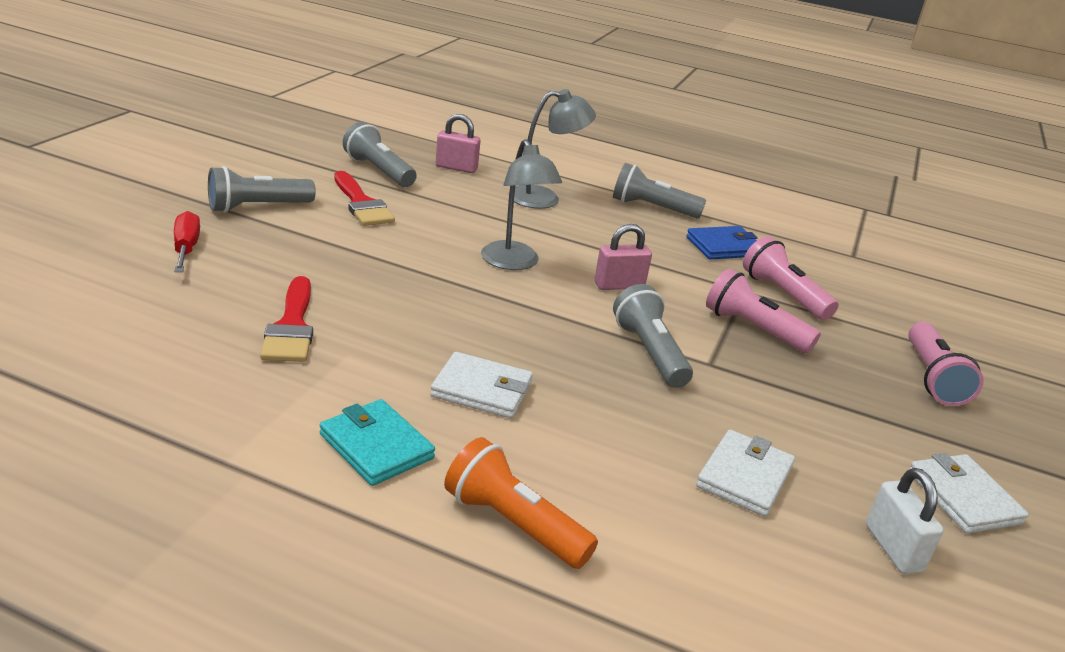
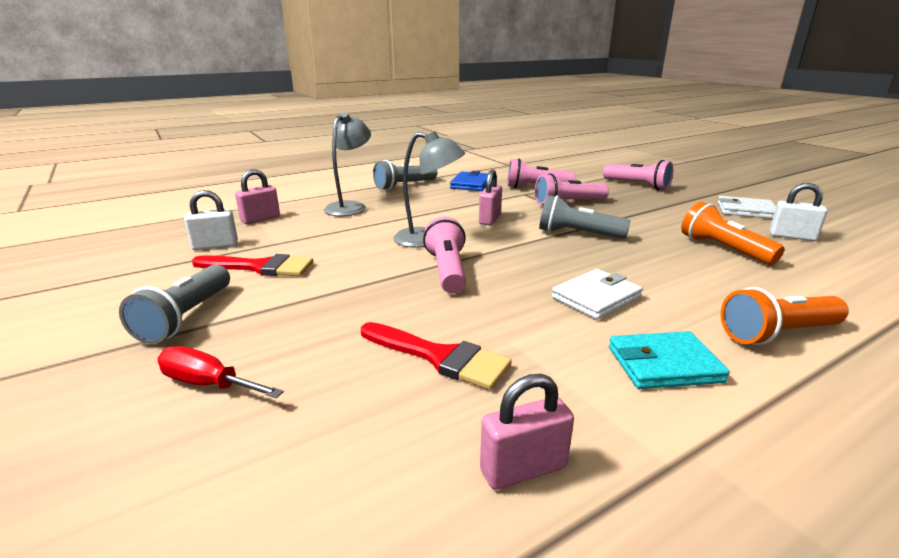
camera: 50 degrees left, 5 degrees down
(178, 393) = (523, 469): none -> pink padlock
(379, 171) = (215, 246): grey flashlight -> white padlock
(452, 292) = (447, 270): none -> pink flashlight
(744, 477) = (723, 249): white wallet -> orange flashlight

